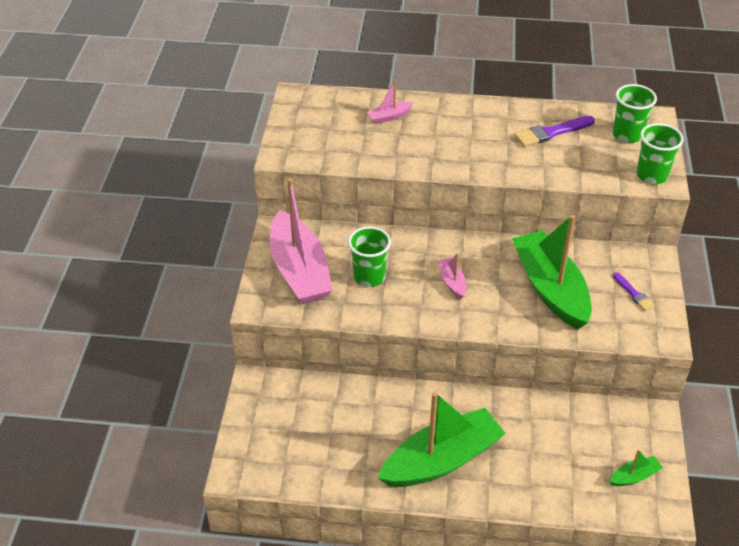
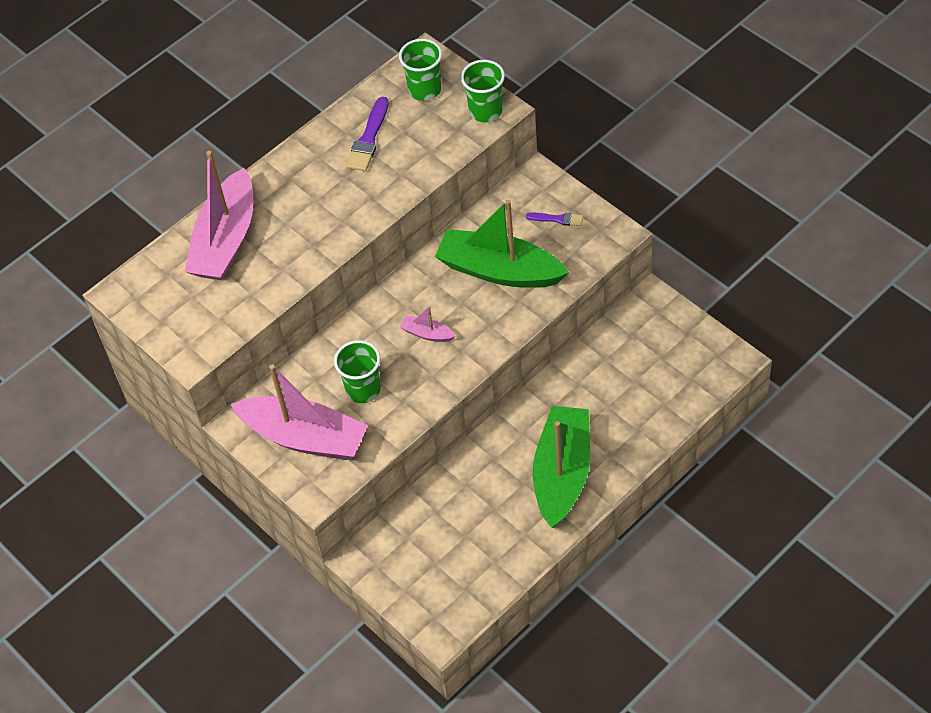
camera: 45 degrees left, 10 degrees up
(389, 117) = (226, 240): pink boat -> pink boat, size x2.39
(634, 476) = (689, 355): green boat -> none

